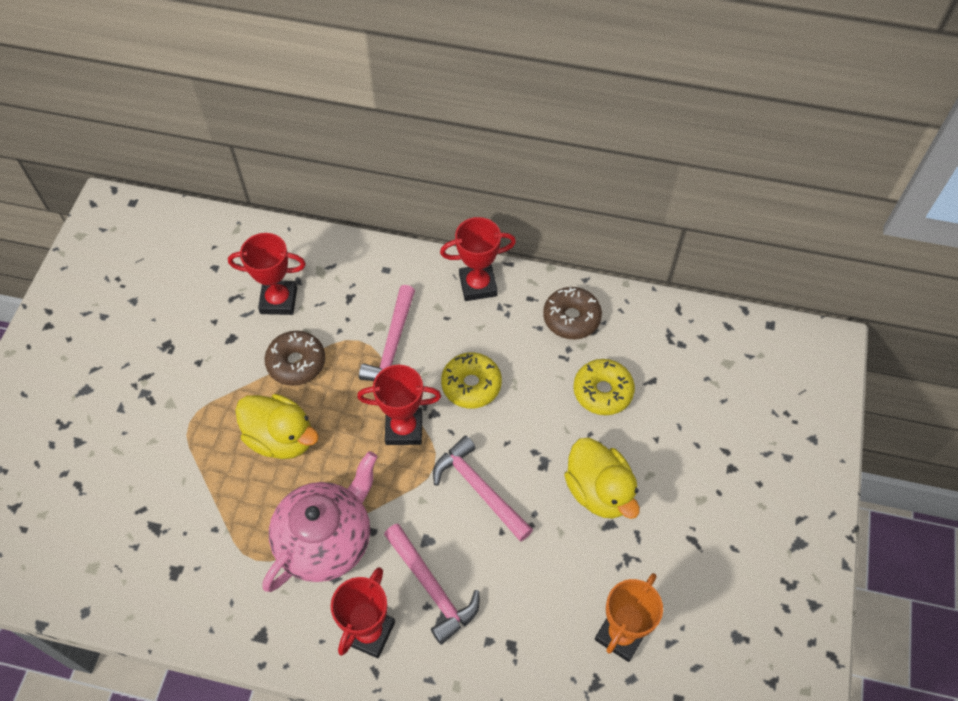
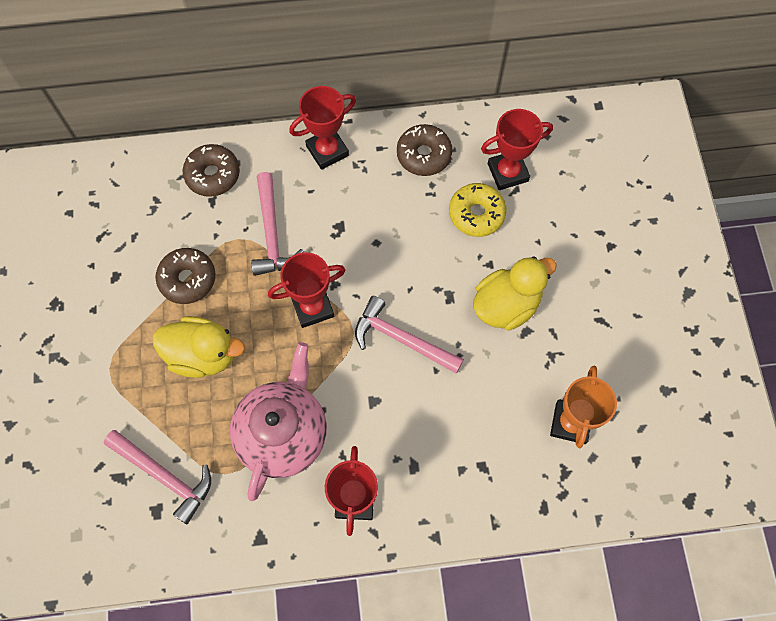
camera: 20 degrees left, 10 degrees up
(278, 300) = (145, 225): red trophy -> red trophy (508, 172)
(360, 274) = (213, 175): none -> brown donut
(432, 588) = (395, 441): pink hammer -> pink hammer (164, 476)
(471, 385) = (358, 246): yellow donut -> none
(599, 491) = (506, 305): yellow duck -> yellow duck turned 75 degrees counterclockwise

